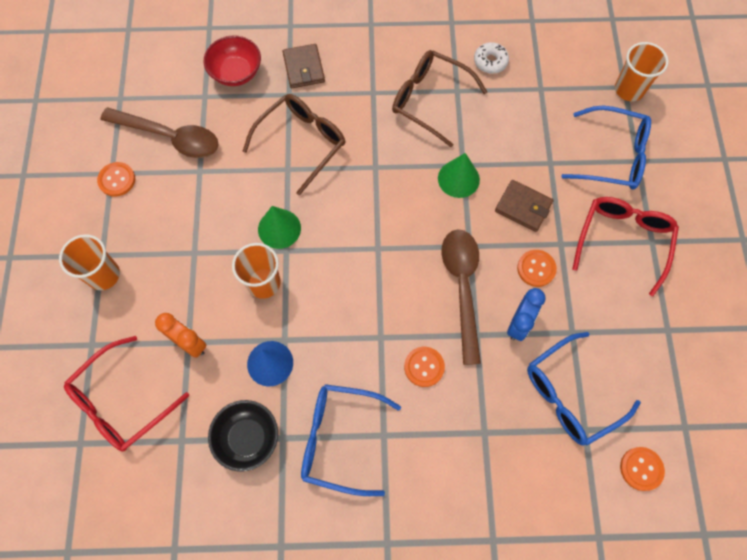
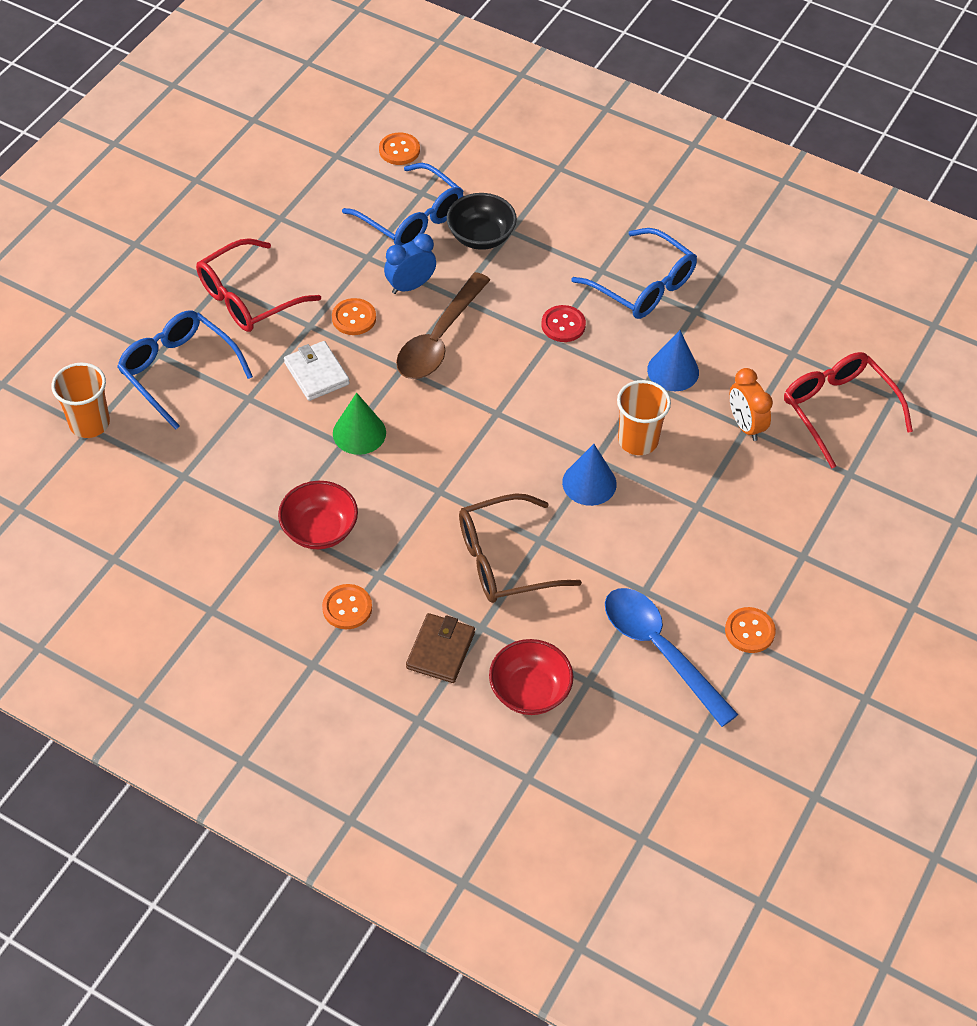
camera: 150 degrees left, 15 degrees down
(103, 275) = (809, 534): orange cup -> none
(121, 402) = (838, 410): red glasses -> red glasses turned 105 degrees counterclockwise
(170, 137) = (659, 650): brown spoon -> blue spoon
(247, 438) = (728, 326): black bowl -> black bowl (481, 236)
(279, 228) = (589, 483): green cone -> blue cone
(379, 357) = (563, 325): none -> red button
(424, 367) = (527, 298): orange button -> orange button (347, 608)
(430, 100) = (319, 530): brown glasses -> red bowl
(490, 61) = (210, 536): white donut -> none
(523, 207) = (316, 373): brown wallet -> white wallet
(570, 394) = (411, 218): blue glasses -> blue glasses turned 45 degrees clockwise

